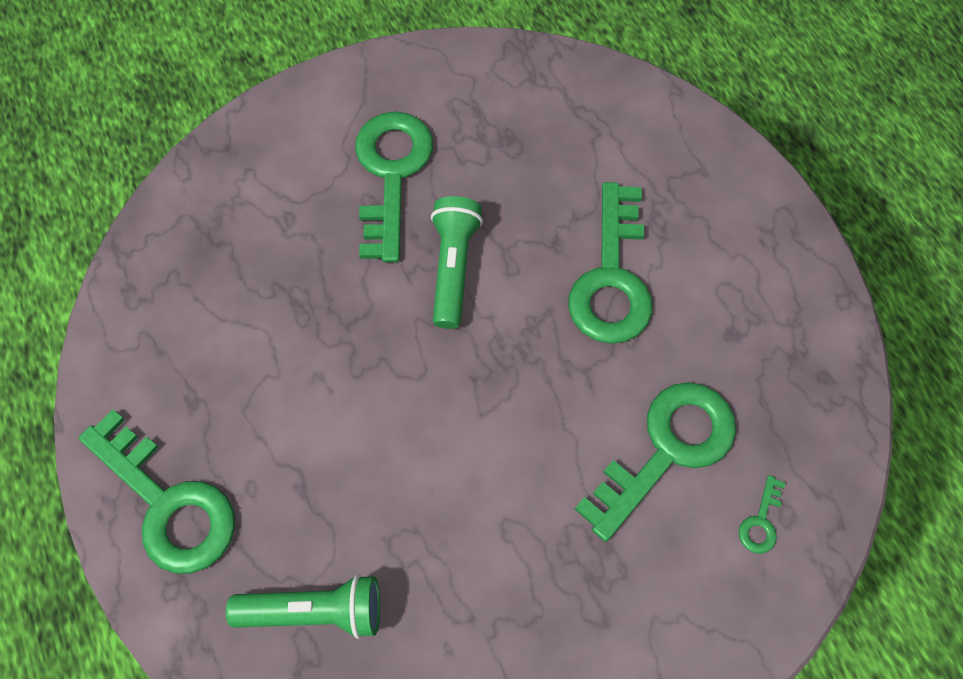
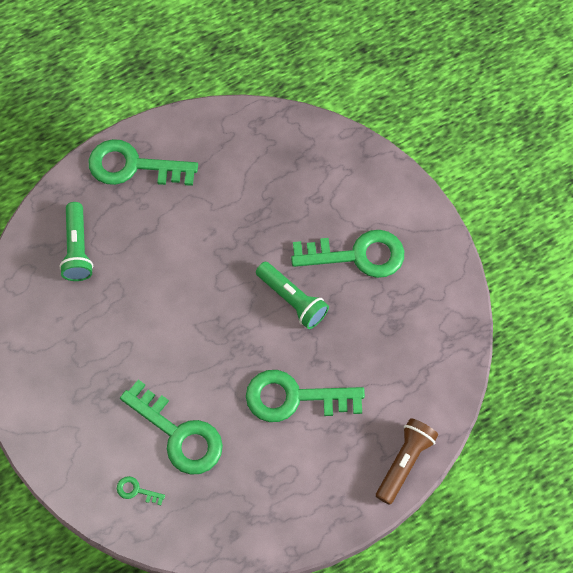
camera: 85 degrees right, 0 degrees up
(168, 503) = (133, 166): green key -> green key turned 60 degrees clockwise
(453, 268) = (292, 300): green flashlight -> green flashlight turned 45 degrees clockwise
(711, 148) = (404, 462): none -> brown flashlight

